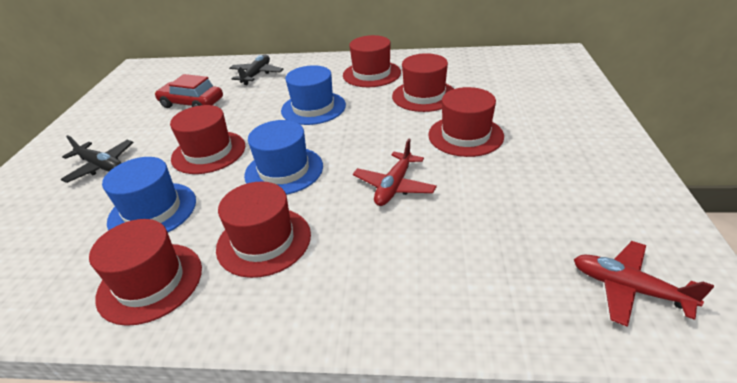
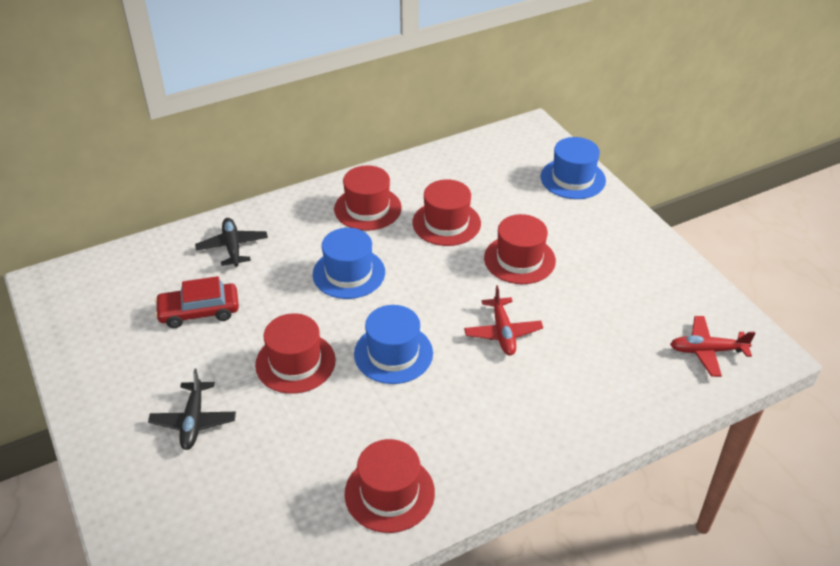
camera: 35 degrees left, 5 degrees up
(101, 166) = (194, 421): black plane -> black plane turned 90 degrees clockwise
(152, 211) = (314, 440): blue hat -> blue hat (572, 179)
(264, 241) = (444, 422): red hat -> none

